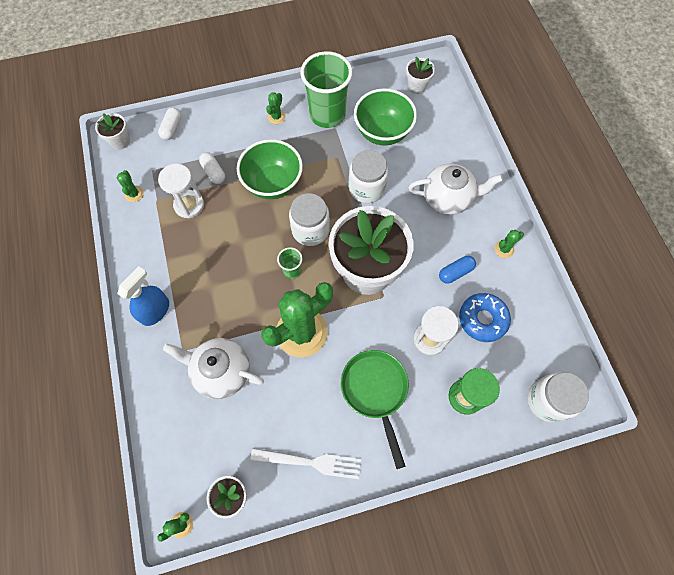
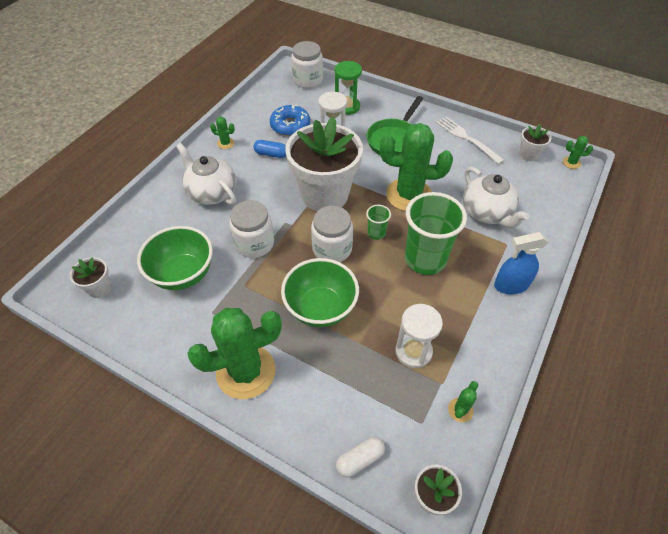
camera: 135 degrees left, 15 degrees down
(213, 172) = (362, 365): white capsule -> none
(276, 117) = (246, 371): green cactus -> green cactus, size x2.46
(327, 115) = (201, 331): green cup -> green cup (425, 259)

